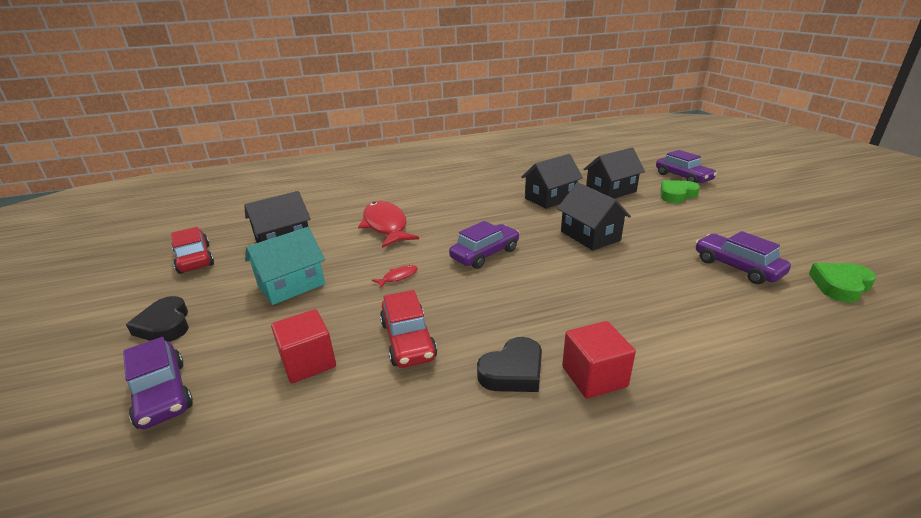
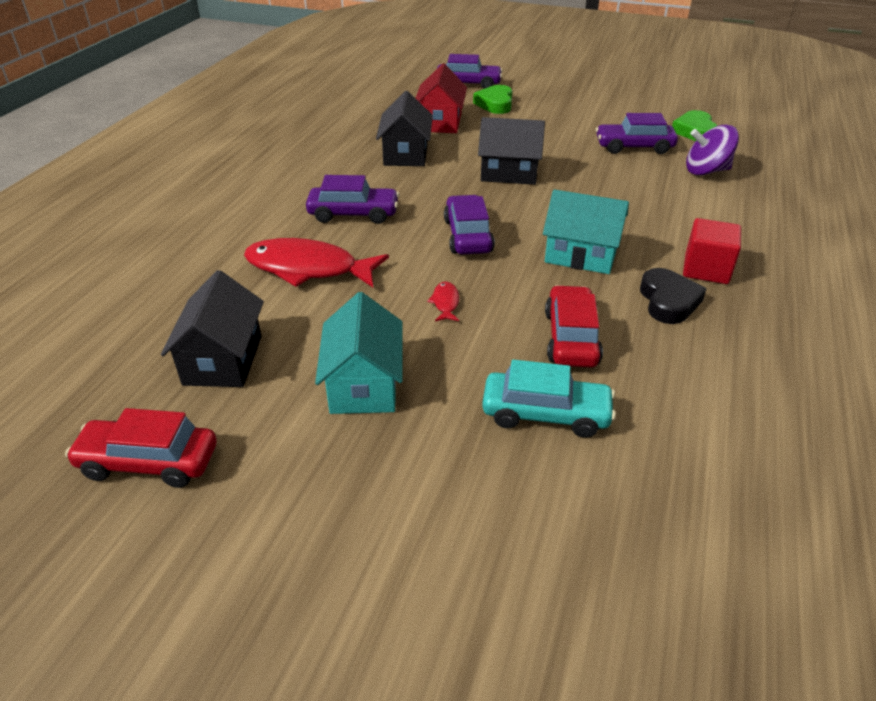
camera: 55 degrees left, 10 degrees up
(162, 394) = (499, 546): purple car -> purple car (353, 214)
(165, 325) = (331, 524): black heart -> none
(308, 362) = (545, 414): red cube -> turquoise car
(408, 340) = (571, 338): red car -> red car turned 105 degrees counterclockwise
(524, 304) = (581, 255): none -> turquoise house
(611, 191) = (440, 122): black house -> red house
(775, 318) = (706, 171): none -> purple spinning top

